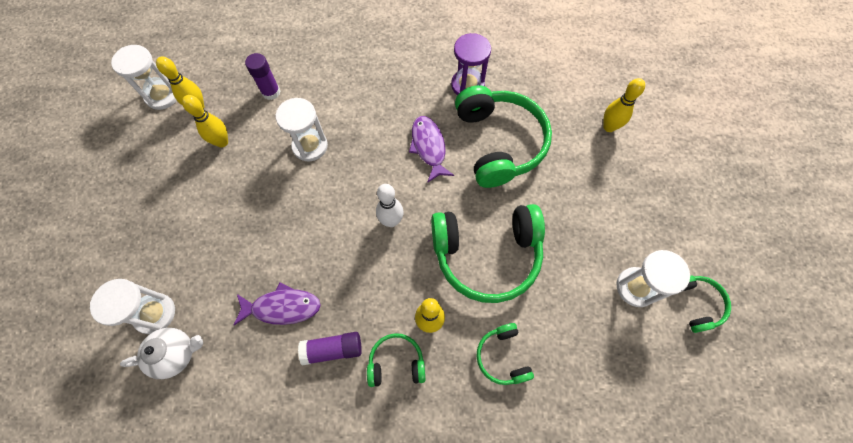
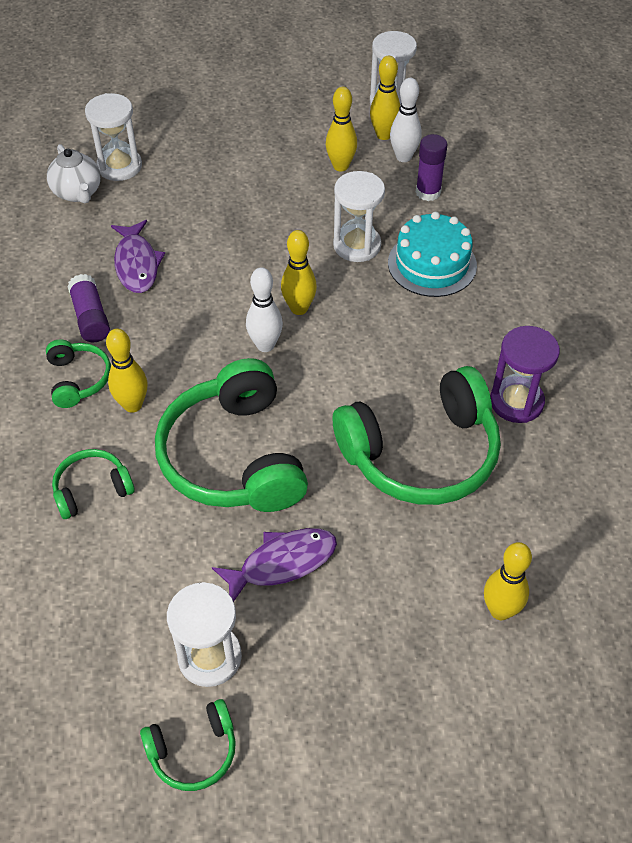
camera: 80 degrees right, 15 degrees down
(228, 99) = (403, 157): none -> white bowling pin
(341, 104) = (432, 264): none -> turquoise cake
(361, 194) = (299, 308): none -> yellow bowling pin
(429, 147) = (390, 369): purple fish -> purple fish (282, 563)

